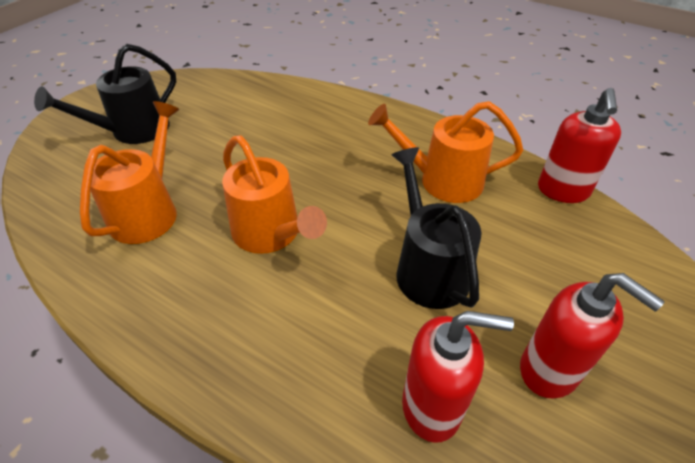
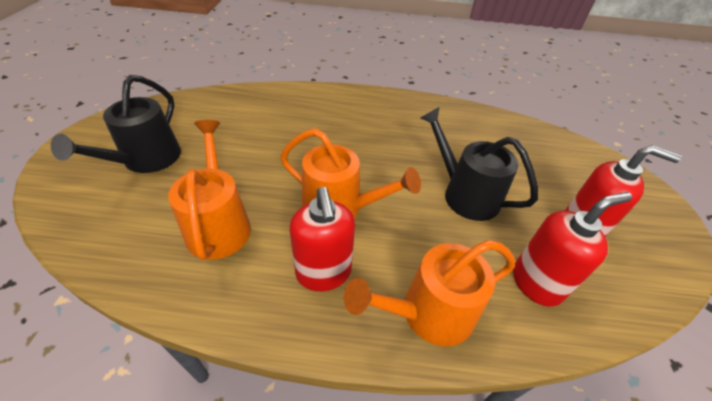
camera: 30 degrees left, 0 degrees up
(442, 180) = (428, 132): orange watering can -> orange watering can (428, 313)
(563, 191) = (502, 119): red soap dispenser -> red soap dispenser (323, 273)

